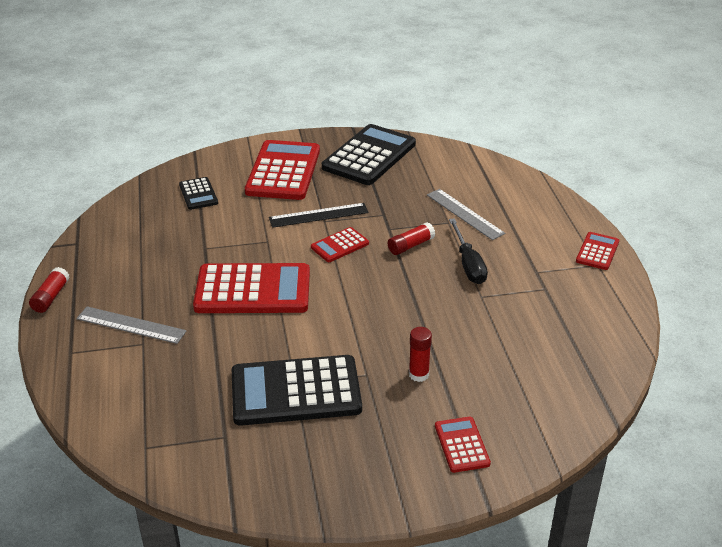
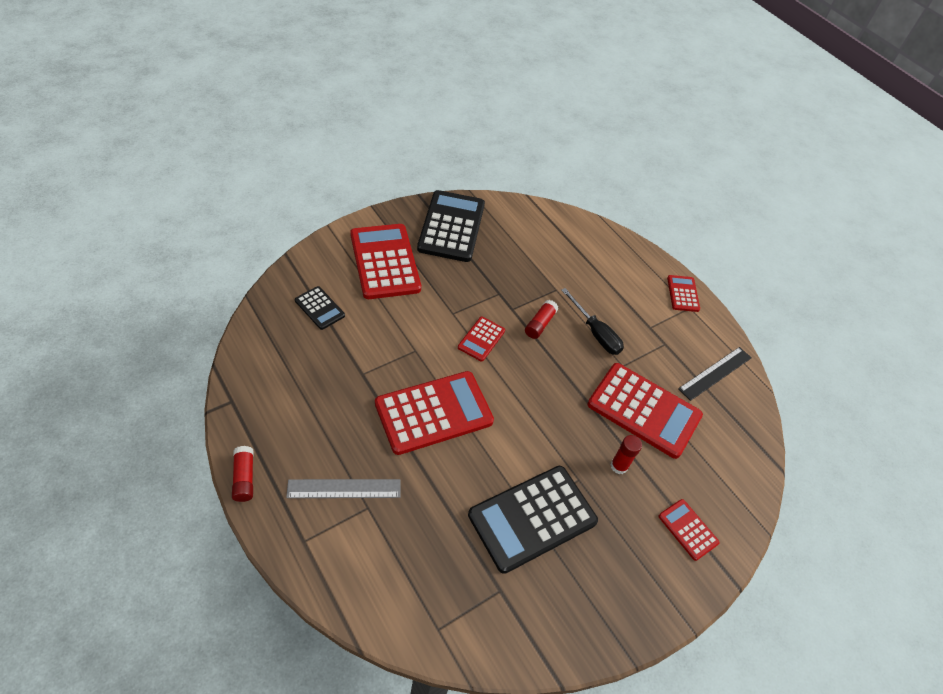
camera: 30 degrees left, 15 degrees up
(318, 215) = (444, 308): black ruler -> black ruler (715, 373)
(465, 214) = (564, 277): grey ruler -> none
(480, 337) = (644, 410): none -> red calculator

